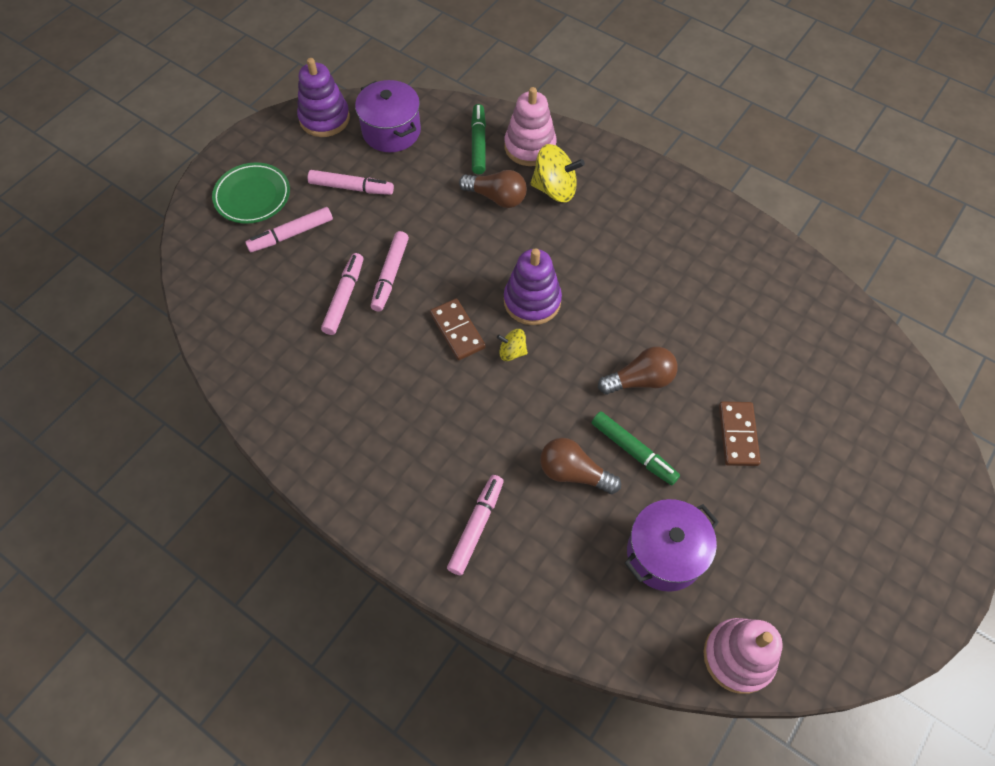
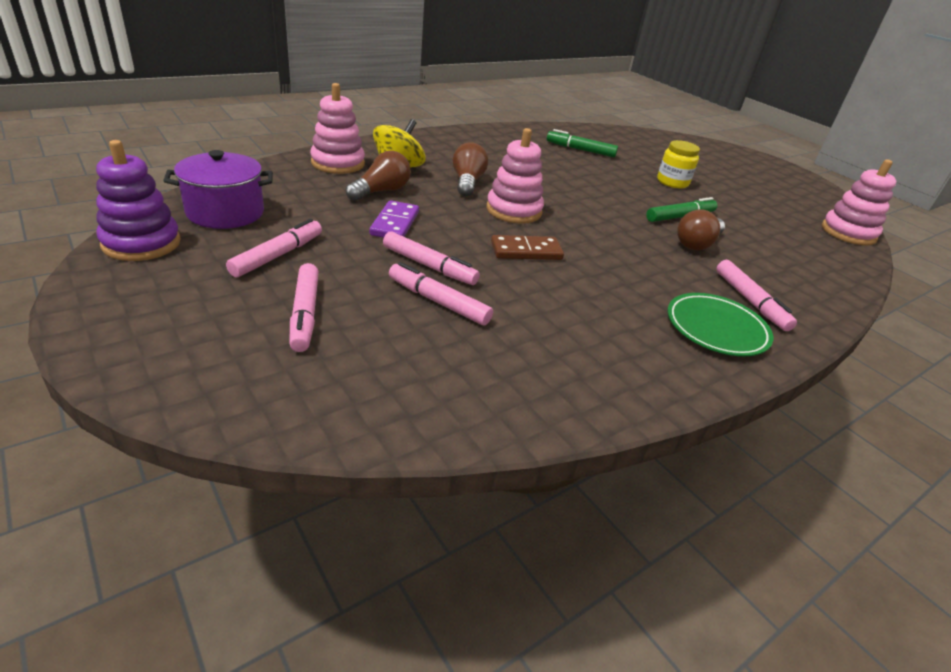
camera: 75 degrees left, 25 degrees down
(252, 196) = (200, 328): green plate -> green plate (716, 329)
(444, 229) = (395, 223): none -> purple domino
(476, 527) = (750, 301): pink marker -> pink marker turned 150 degrees counterclockwise
(478, 143) = (304, 180): green marker -> green marker (580, 150)
(512, 352) = (564, 234): yellow spinning top -> none
(532, 301) = (514, 210): purple stacking toy -> pink stacking toy
(640, 380) = (615, 196): brown light bulb -> brown light bulb (467, 182)
(664, 554) = (770, 232): purple pot -> none
(737, 435) = (672, 182): brown domino -> yellow jar

